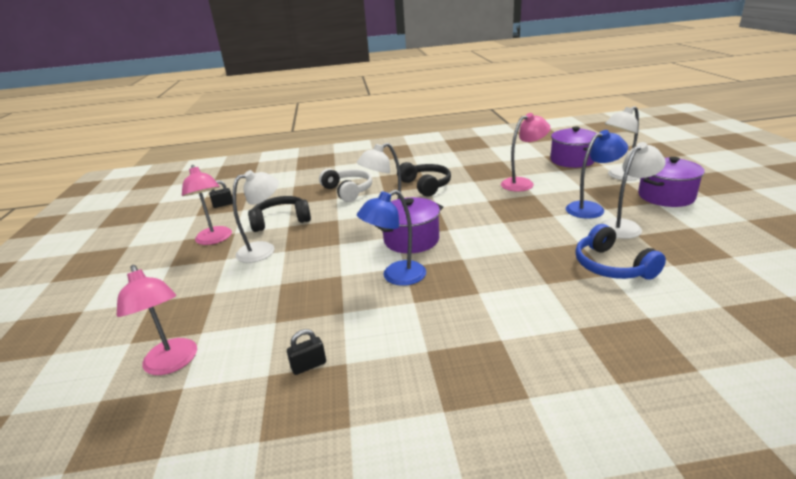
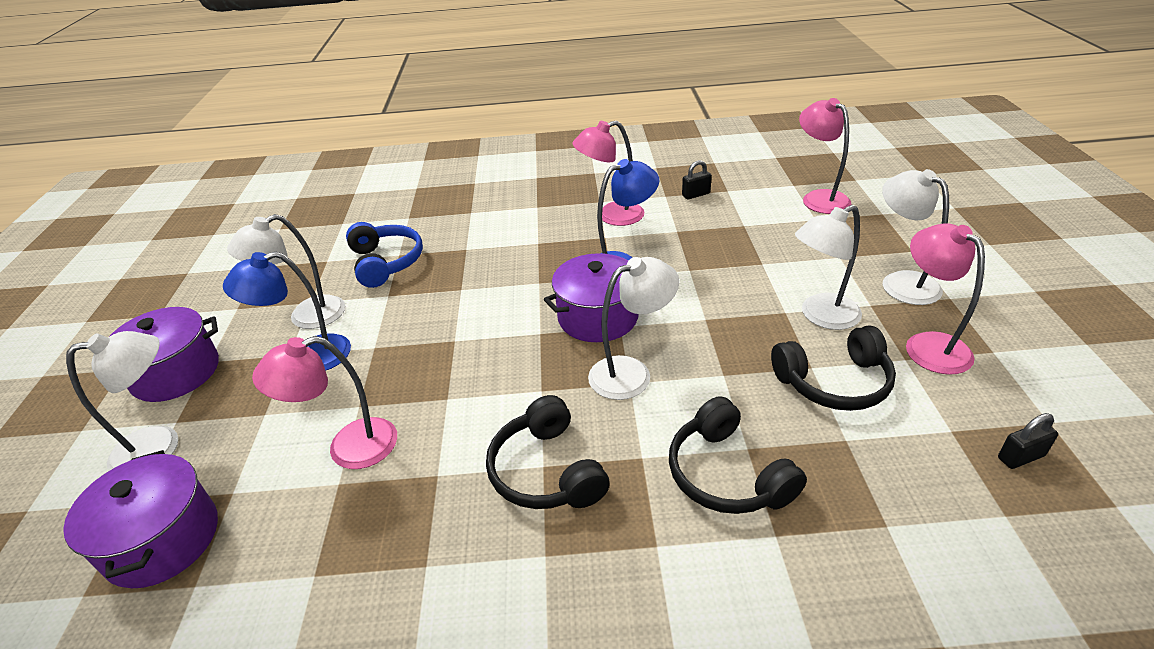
camera: 175 degrees left, 10 degrees up
(189, 274) = (901, 282): none -> white lamp
(348, 191) = (727, 474): white headphones -> black headphones
(410, 328) = (611, 216): none -> pink lamp

